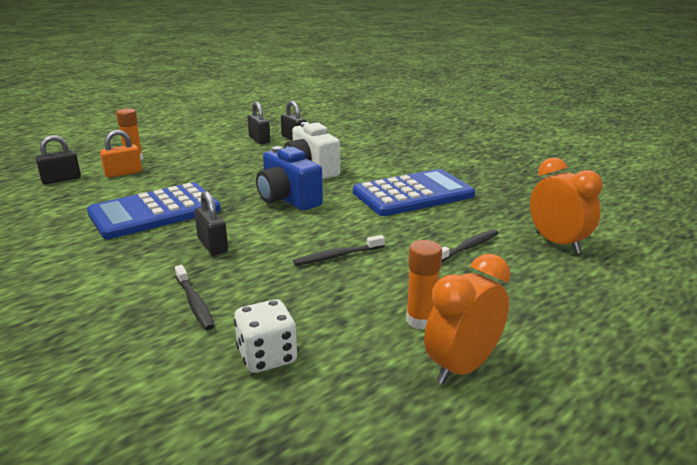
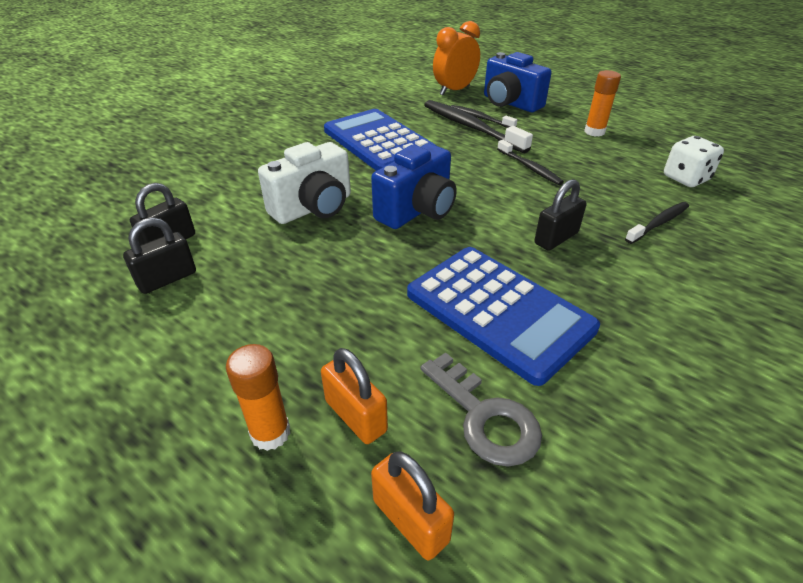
camera: 100 degrees left, 15 degrees up
(61, 179) = (410, 520): black padlock -> orange padlock
(87, 198) = (485, 417): none -> grey key
(442, 239) = (471, 127): none -> black toothbrush
(462, 367) = (629, 120): orange clock -> none
(518, 274) = (510, 103): none -> blue camera

